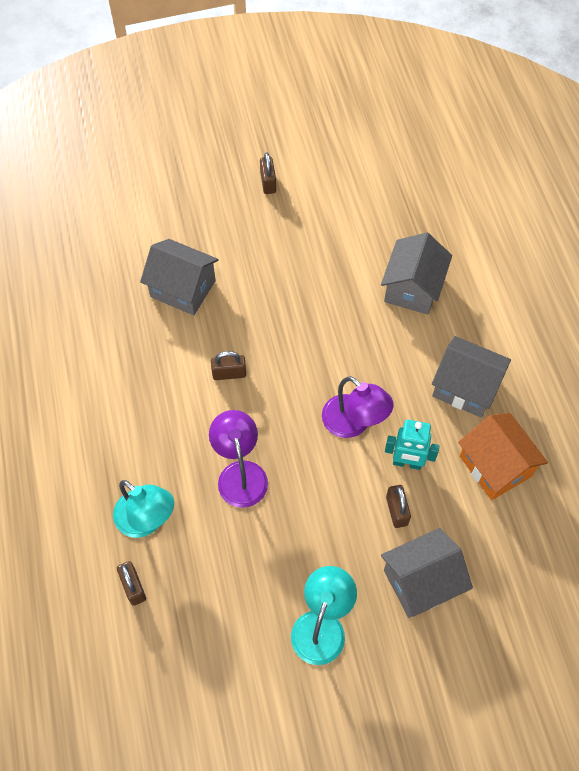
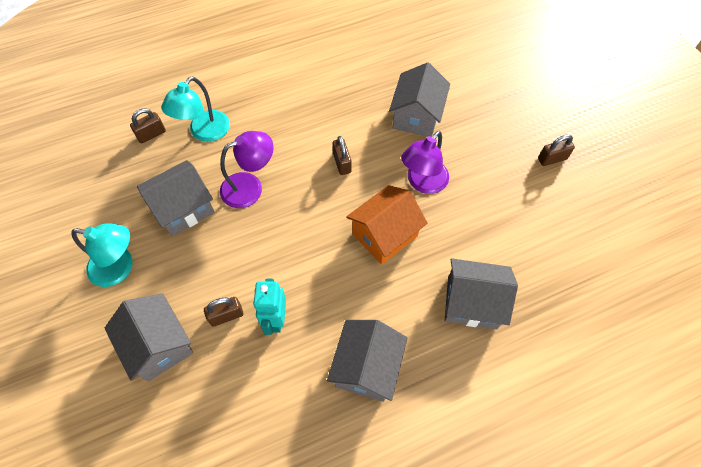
camera: 80 degrees right, 0 degrees up
(255, 550) = (183, 208): none -> grey house
(353, 423) = (309, 267): purple lamp -> purple lamp (422, 183)
(495, 466) = (282, 406): orange house -> orange house (384, 235)

